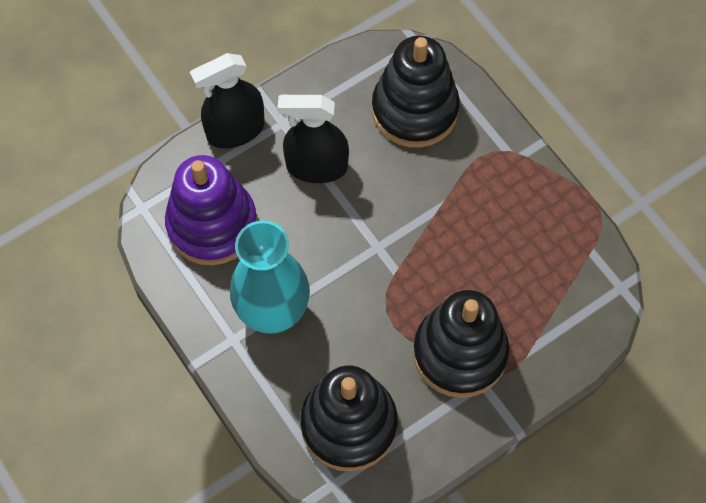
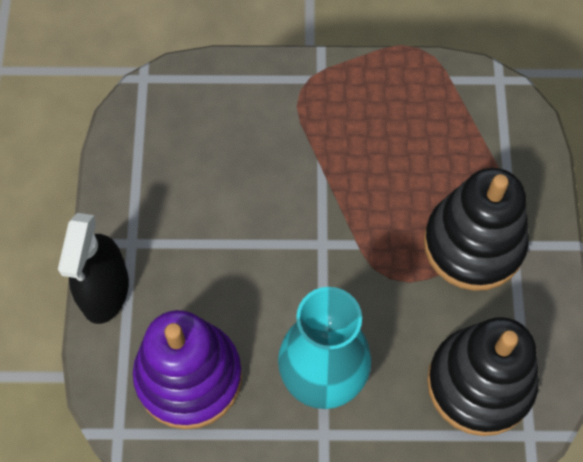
camera: 55 degrees left, 0 degrees up
(316, 166) = (201, 244): black spray bottle -> none
(415, 110) = (210, 124): black stacking toy -> none

